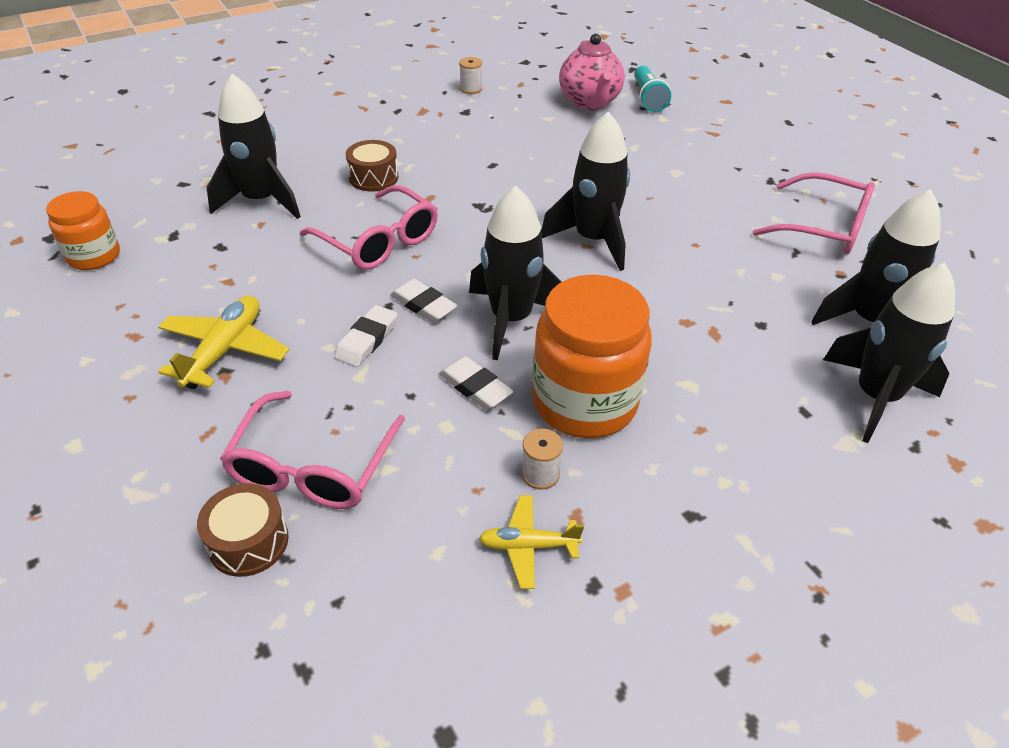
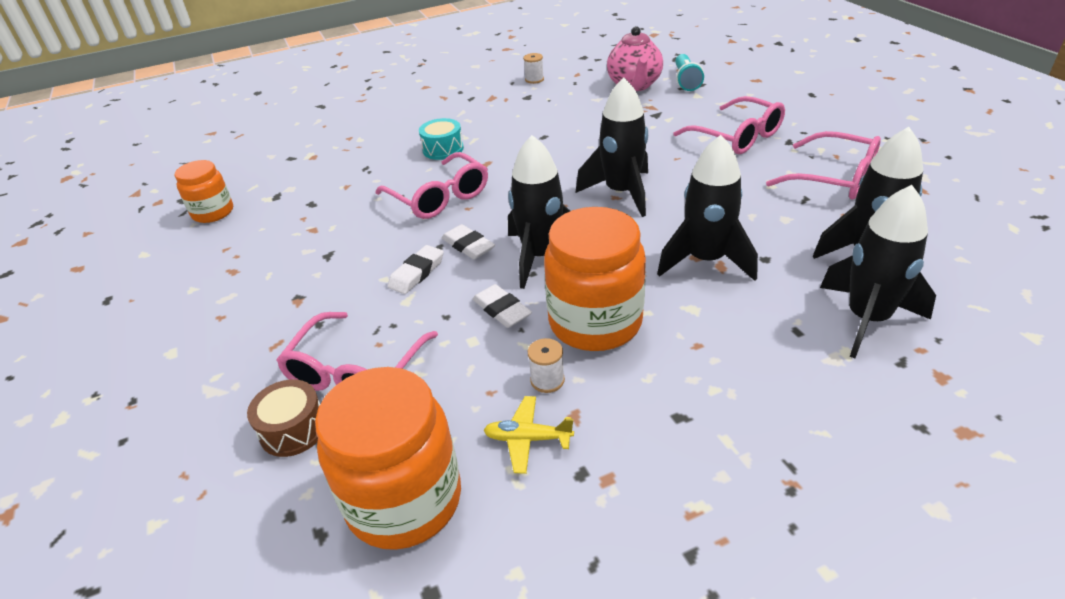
camera: 10 degrees right, 5 degrees down
(225, 350) = (301, 281): yellow plane -> none
(261, 201) = (350, 169): black rocket -> black rocket (706, 260)
(373, 178) = (443, 149): brown drum -> turquoise drum
(397, 625) = (404, 500): none -> orange jar
(713, 172) = (737, 137): none -> pink glasses

